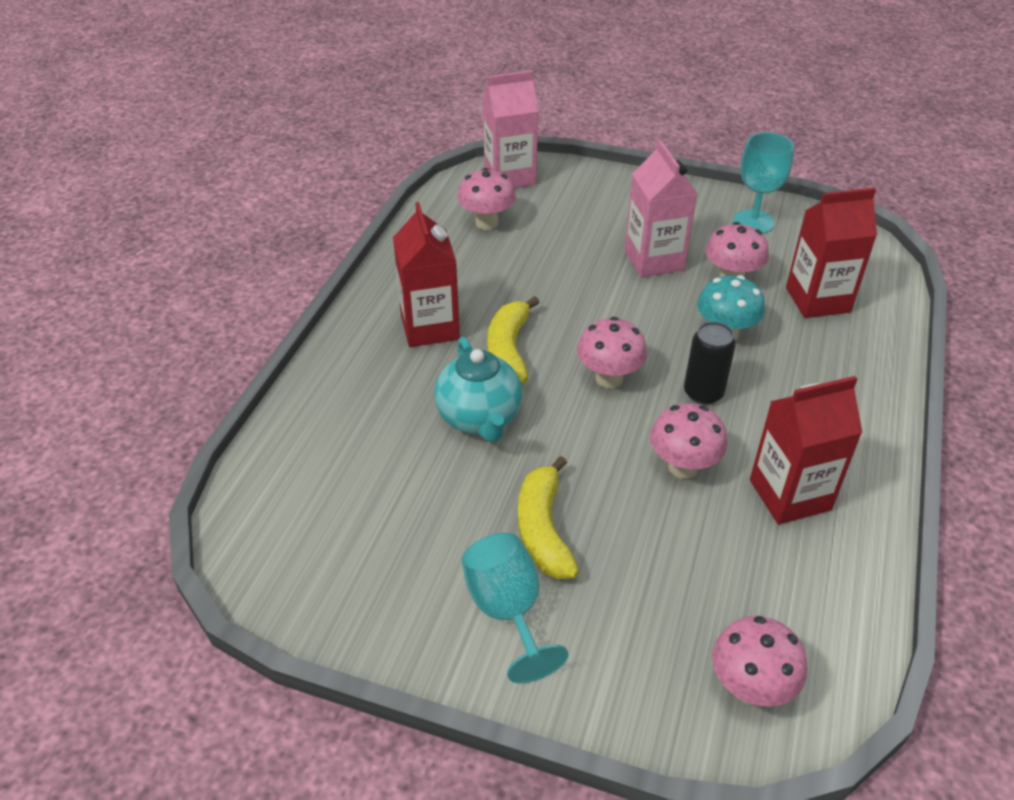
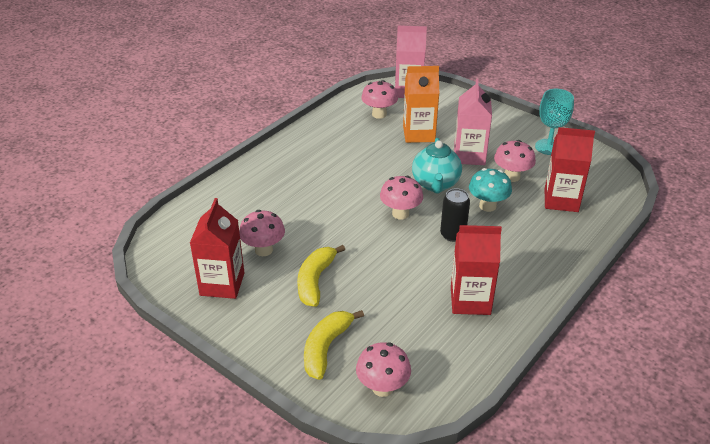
camera: 20 degrees right, 5 degrees down
(430, 327) = (313, 164): red carton -> red carton (222, 284)
(479, 418) = (313, 217): turquoise teapot -> turquoise teapot (435, 184)
(507, 611) = (272, 314): turquoise goblet -> none
(509, 350) = (351, 186): yellow banana -> yellow banana (326, 348)
(563, 242) = (419, 134): none -> orange carton
(683, 467) = (415, 270): pink mushroom -> pink mushroom (263, 250)

